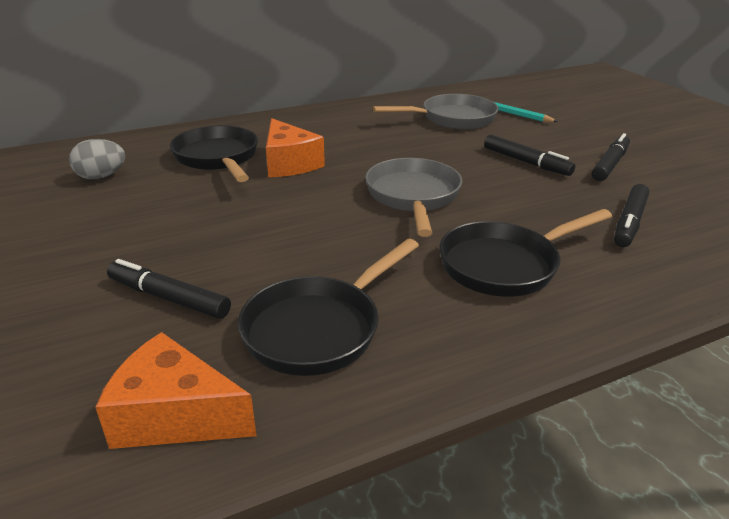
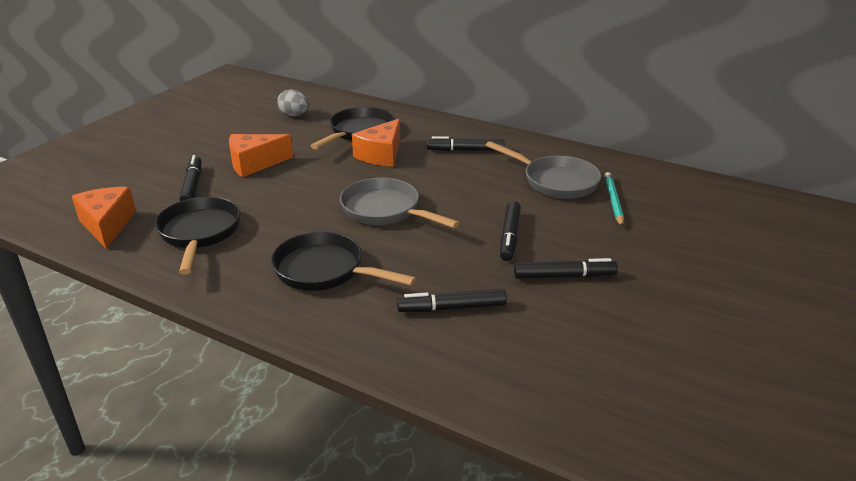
camera: 55 degrees right, 0 degrees up
(184, 236) = (254, 164): none -> orange cheese
(319, 328) = (199, 233): black pan -> black pan turned 75 degrees clockwise
(344, 129) = (465, 150): none -> black marker
(413, 197) = (385, 210): grey pan -> grey pan turned 105 degrees counterclockwise

